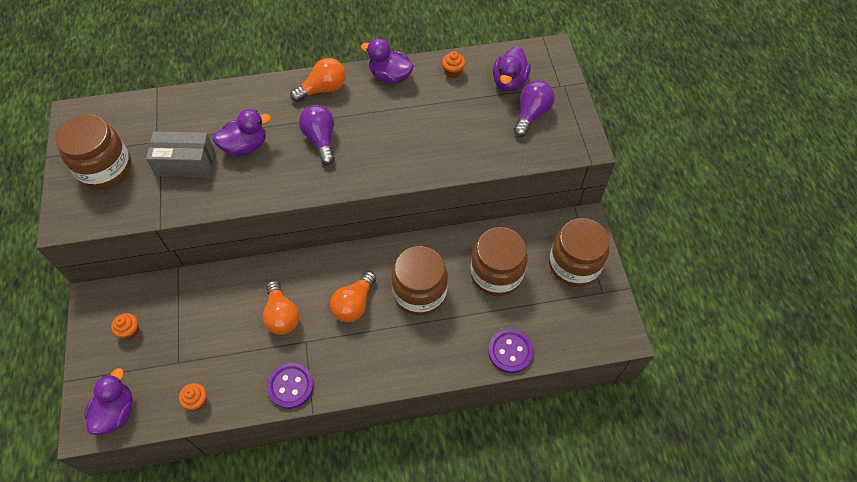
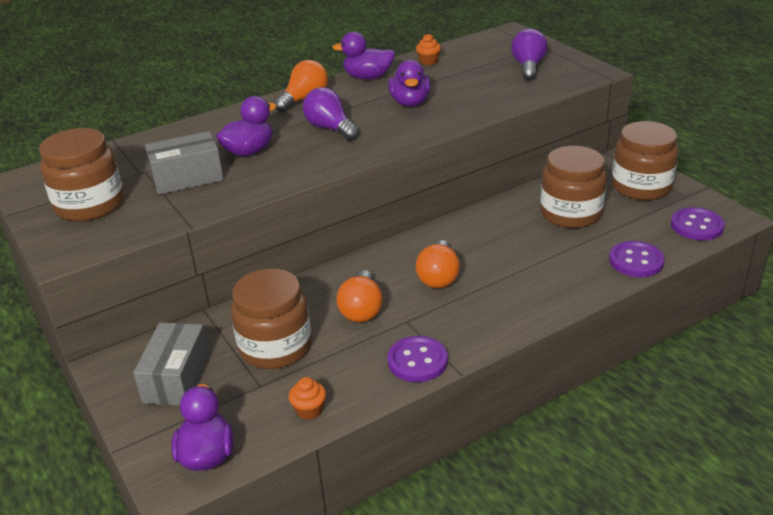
camera: 20 degrees left, 25 degrees down
(130, 331) = (176, 378): orange cupcake -> grey box
(282, 316) = (361, 309): orange light bulb -> orange light bulb turned 45 degrees clockwise
(419, 292) = (503, 248): brown jar -> brown jar (275, 347)
(509, 82) = (488, 55): purple duck -> purple duck (410, 103)
(586, 332) = (696, 226): none -> purple button

